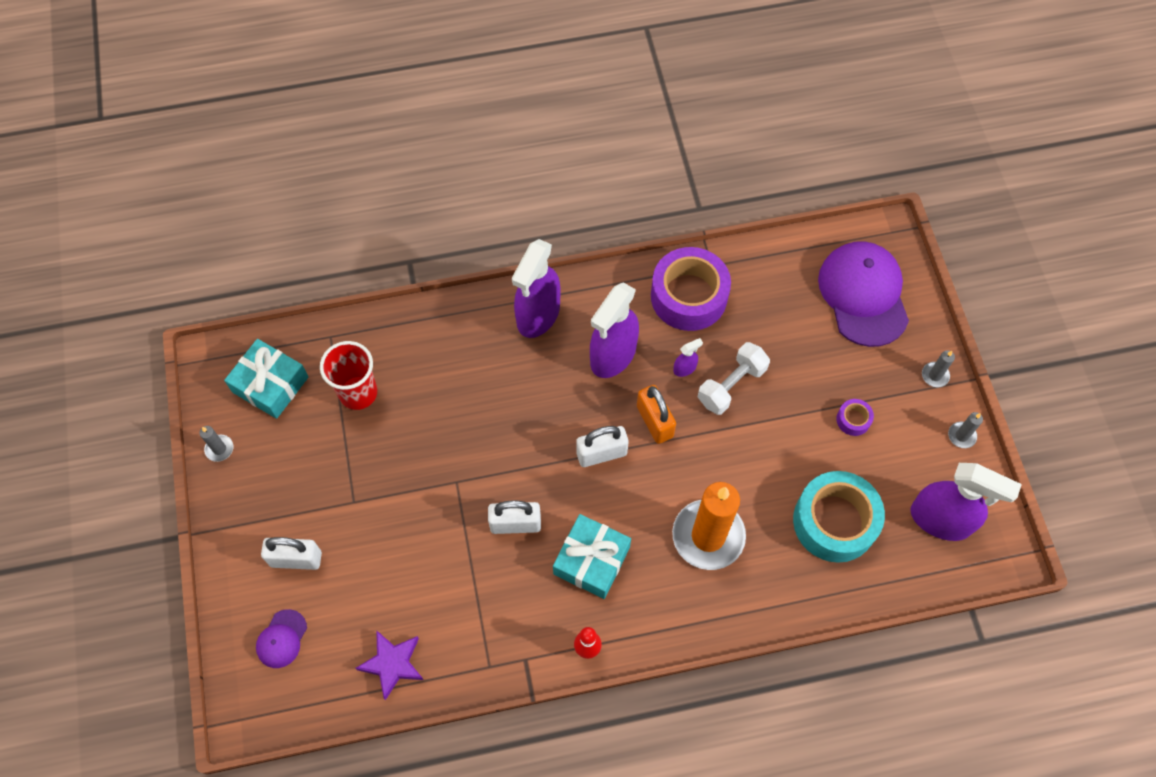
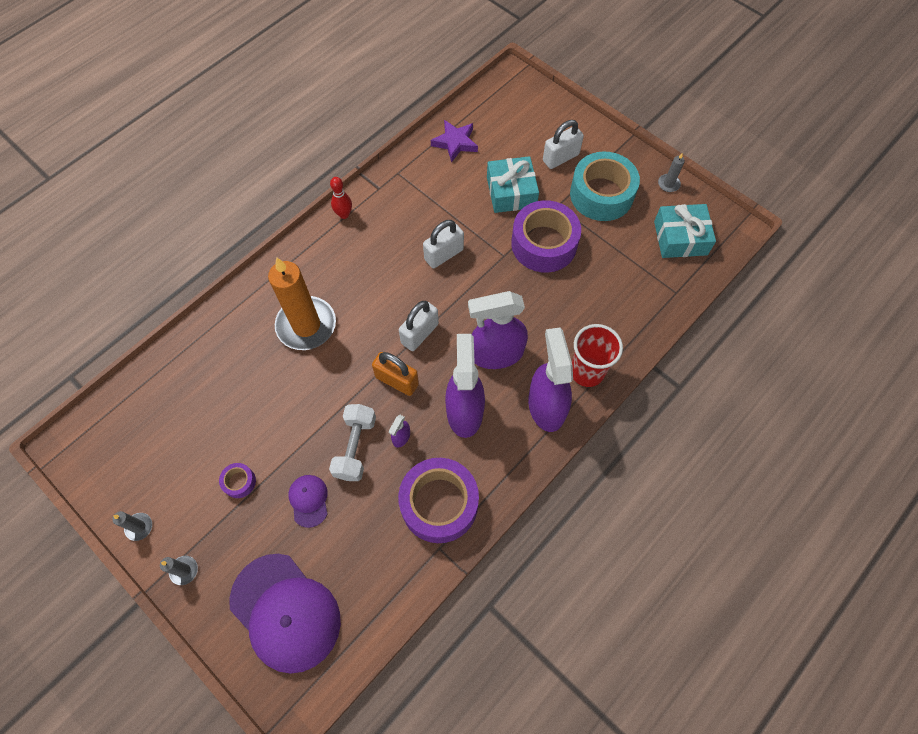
camera: 145 degrees right, 0 degrees up
(281, 639) = (529, 119): purple cap -> purple cap (309, 500)
(358, 393) = (619, 268): red cup -> red cup (587, 371)
(406, 467) = (544, 244): none -> purple tape
(591, 560) = (377, 263): turquoise gift -> turquoise gift (511, 192)
(834, 522) = (217, 391): turquoise tape -> turquoise tape (601, 194)
(941, 520) = (132, 443): purple spray bottle -> purple spray bottle (496, 354)

